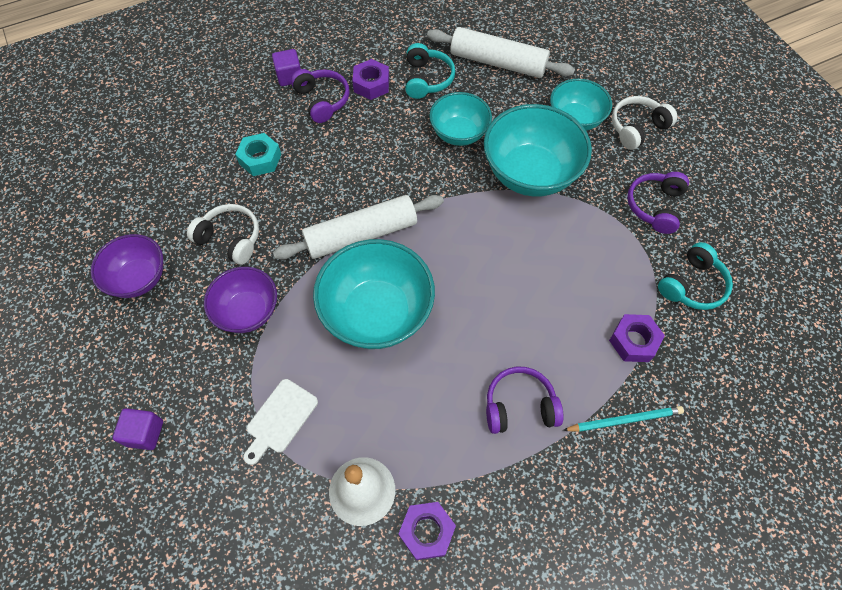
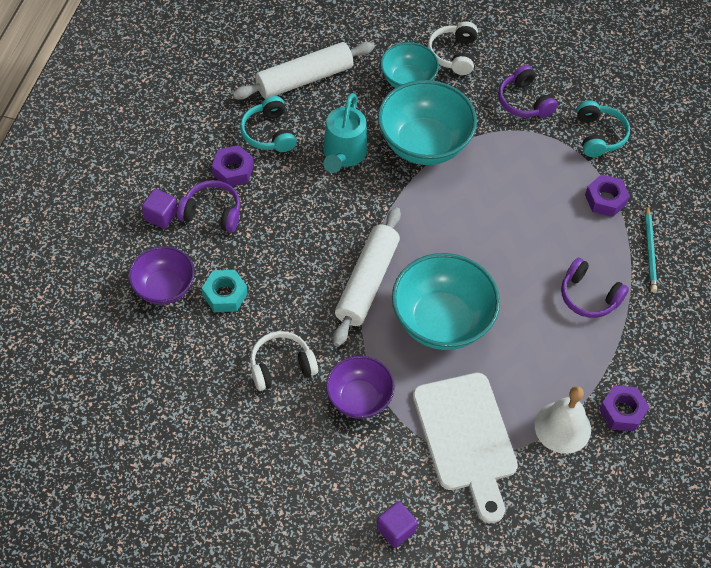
camera: 50 degrees left, 5 degrees down
(139, 278) = (253, 451): purple bowl -> purple bowl (164, 288)
(280, 419) = (466, 438): white cutting board -> white cutting board, size x1.95
(427, 79) = (269, 133): turquoise headphones -> turquoise headphones turned 150 degrees counterclockwise
(459, 133) = (343, 155): turquoise bowl -> turquoise watering can
(519, 406) = (589, 296): purple headphones -> purple headphones turned 90 degrees counterclockwise
(624, 420) = (650, 250): turquoise pencil -> turquoise pencil turned 150 degrees clockwise

